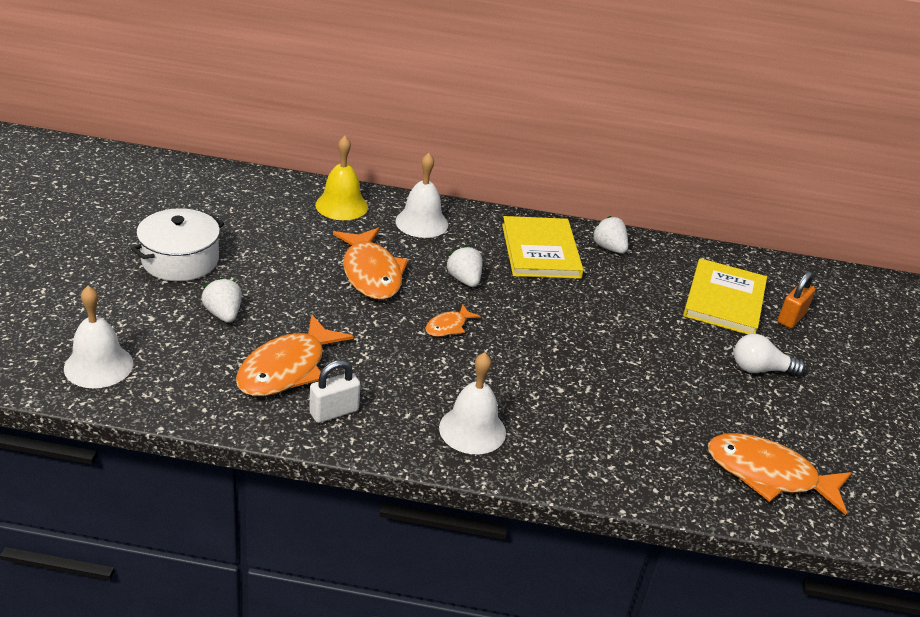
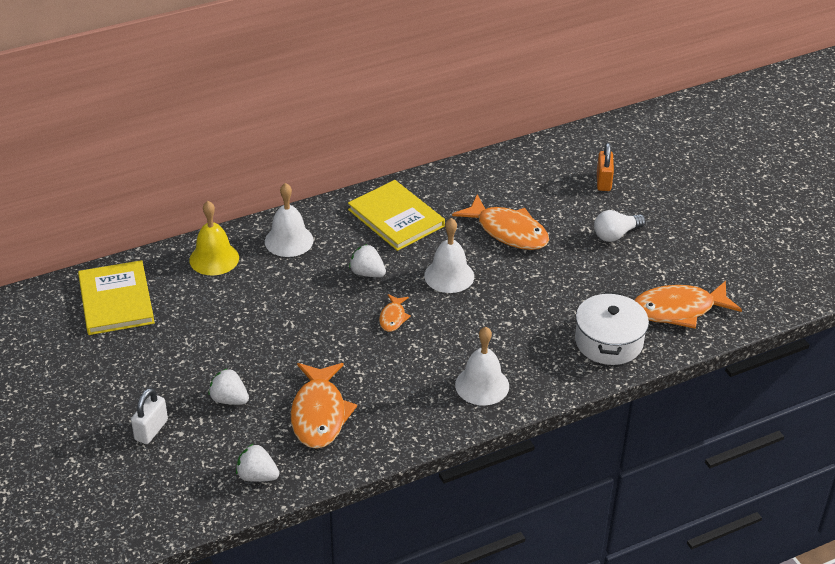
camera: 30 degrees left, 5 degrees up
(98, 366) = (188, 490): white bell -> white bell (449, 276)
(180, 260) = (146, 375): white pot -> white pot (609, 341)
(334, 412) = (383, 426): white padlock -> white padlock (151, 430)
(371, 273) = (297, 305): orange fish -> orange fish (508, 231)
(609, 248) = (440, 189): white strawberry -> white strawberry (257, 476)
(724, 300) = (551, 191): yellow book -> yellow book (116, 300)

